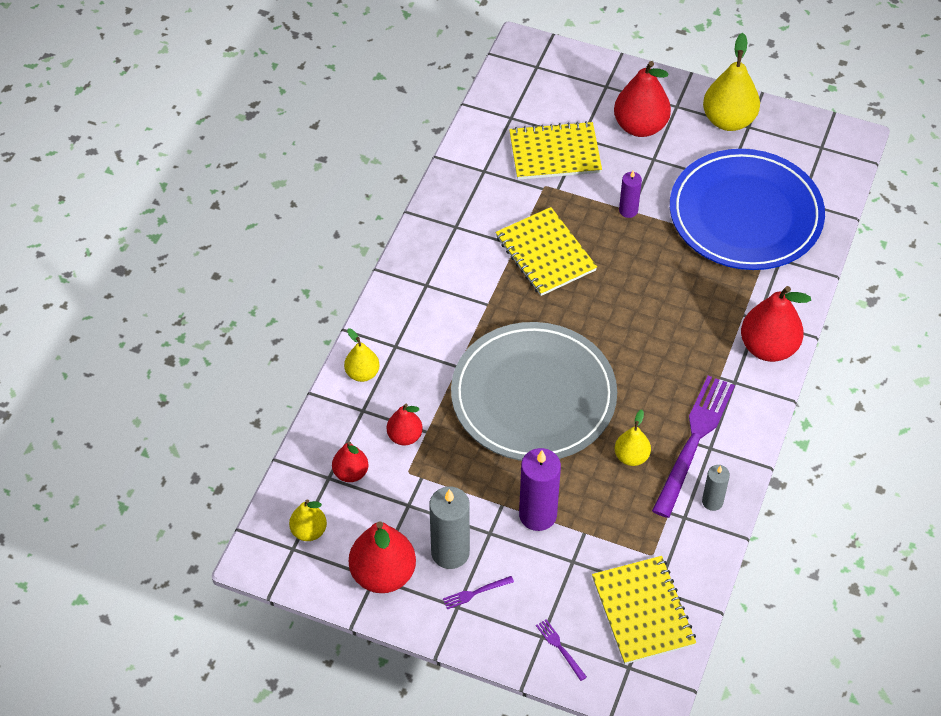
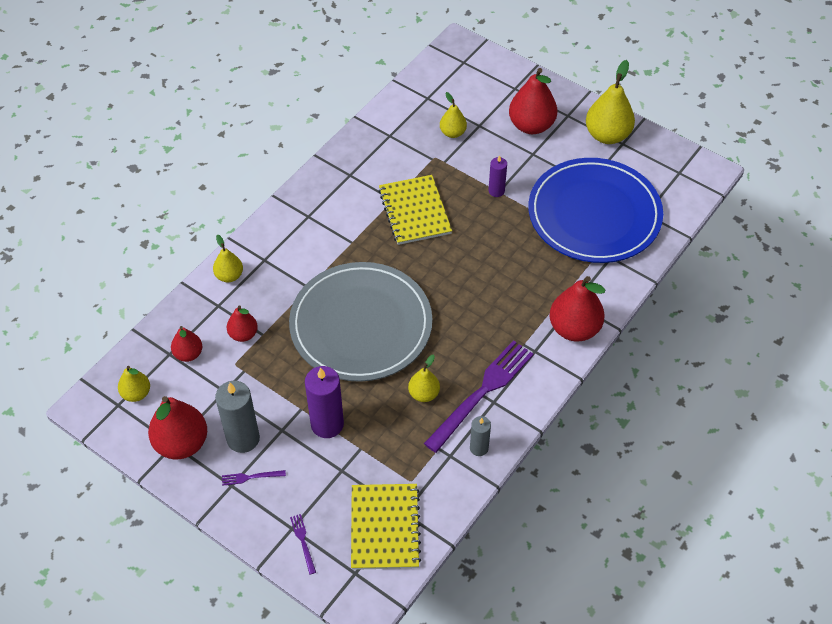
camera: 15 degrees right, 0 degrees up
(555, 153) = (452, 133): yellow notebook -> yellow pear

